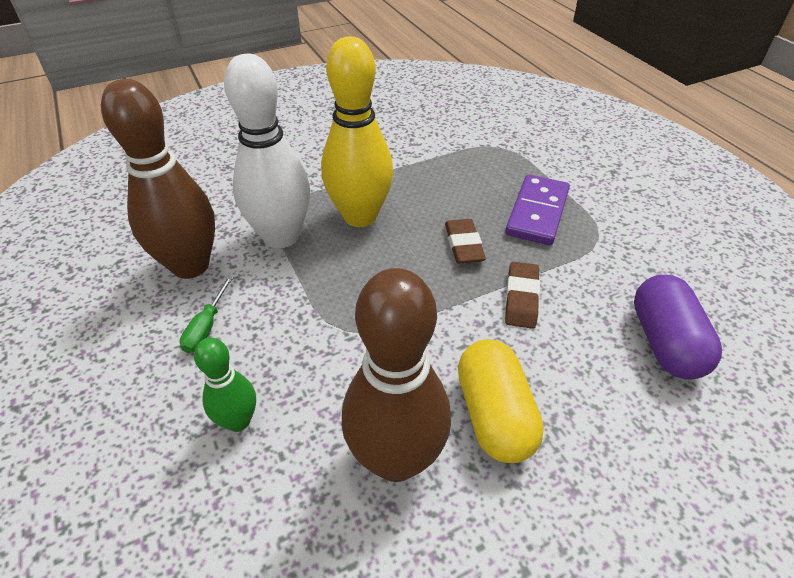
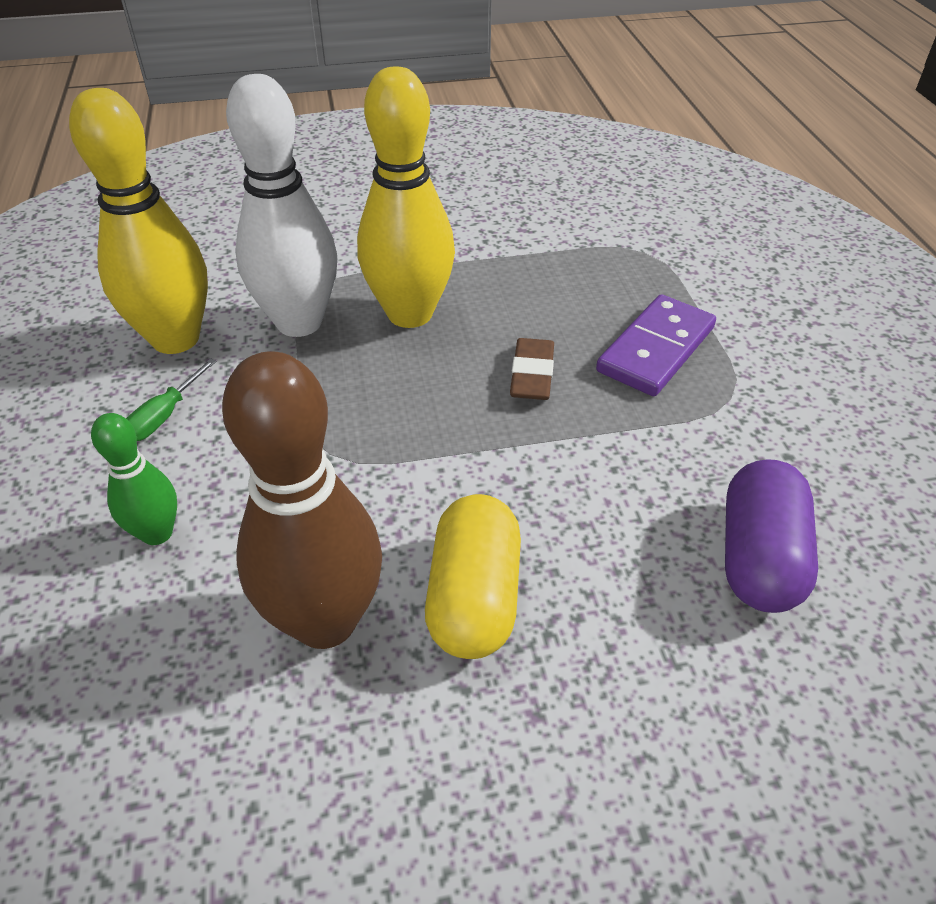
camera: 15 degrees right, 0 degrees up
(190, 266) = (175, 339): brown bowling pin -> yellow bowling pin
(521, 298) = (579, 458): brown eraser -> none

